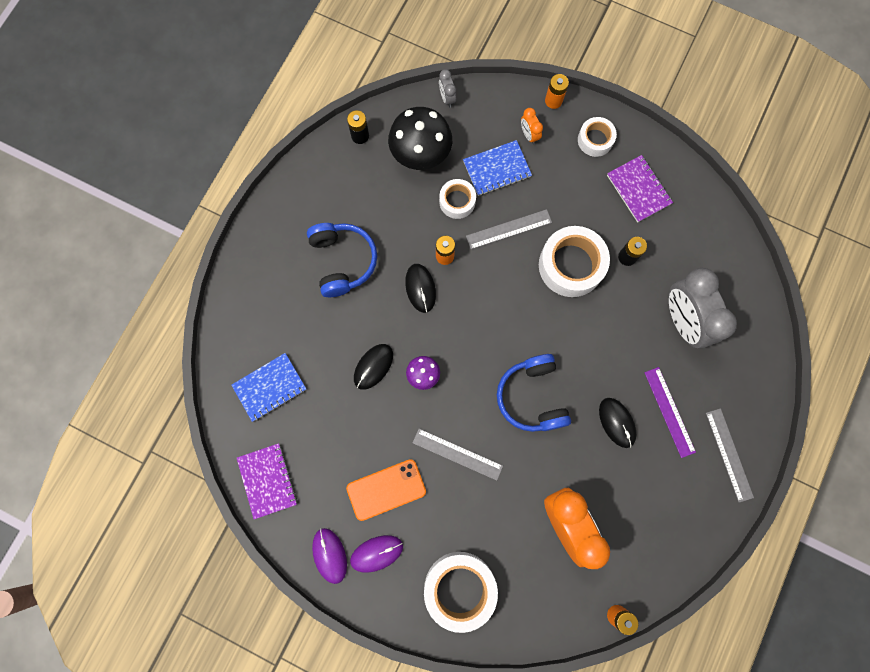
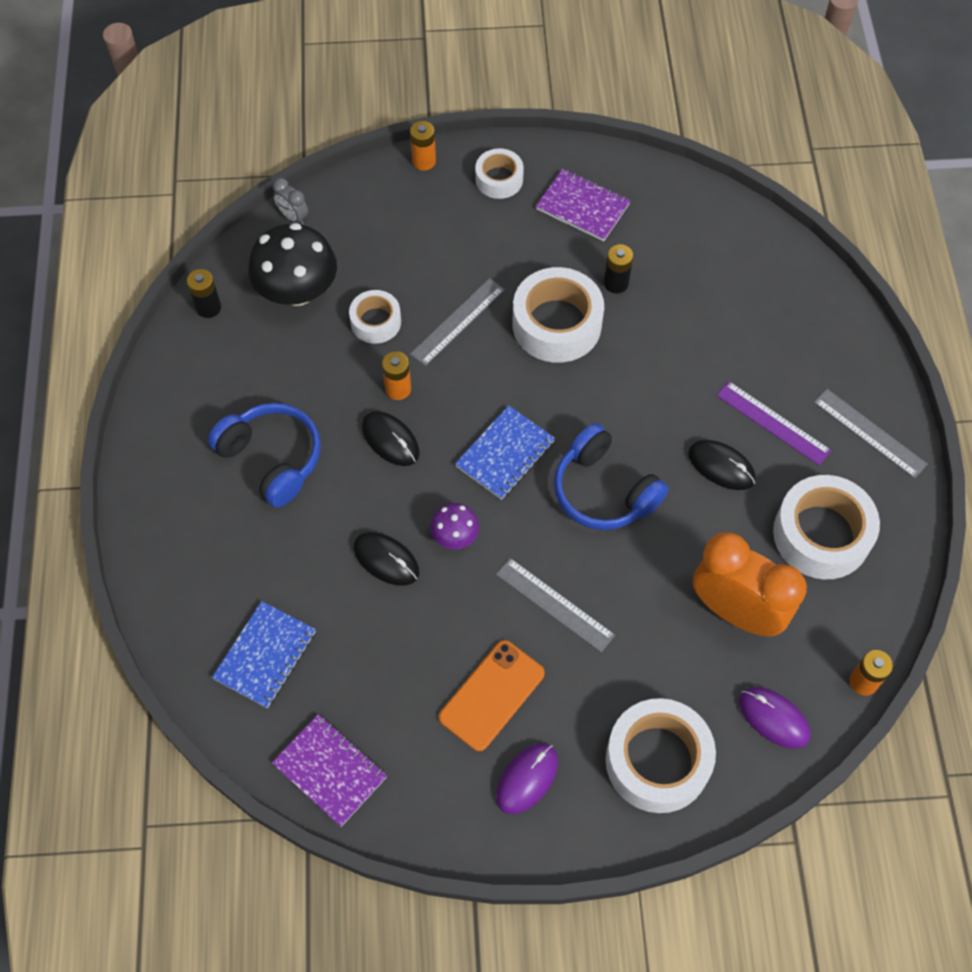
camera: 30 degrees left, 15 degrees down
(329, 555) = (468, 816): purple mouse -> purple mouse (773, 718)
(373, 366) = (386, 560): black mouse -> black mouse turned 60 degrees counterclockwise
(457, 454) = (555, 604): grey ruler -> grey ruler turned 45 degrees clockwise
(497, 169) = (402, 264): blue notebook -> blue notebook (505, 454)
(529, 135) = (418, 210): orange clock -> none
(652, 505) = (821, 534): none -> white tape
(683, 320) = (723, 318): grey clock -> none

